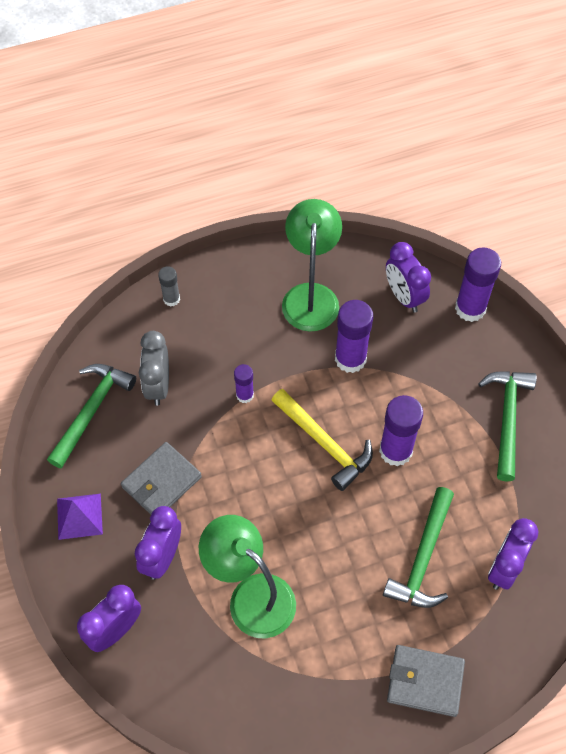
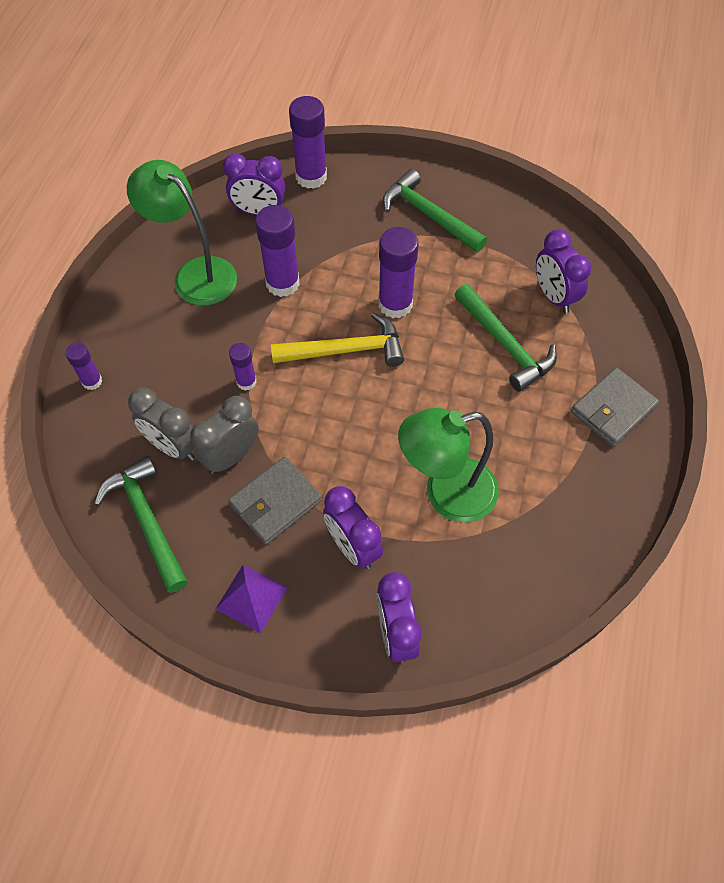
camera: 55 degrees left, 0 degrees up
(161, 482) = (276, 502): grey wallet -> grey wallet turned 60 degrees clockwise
(171, 299) = (92, 381): grey glue stick -> purple glue stick
(177, 428) = (231, 456): none -> grey clock

